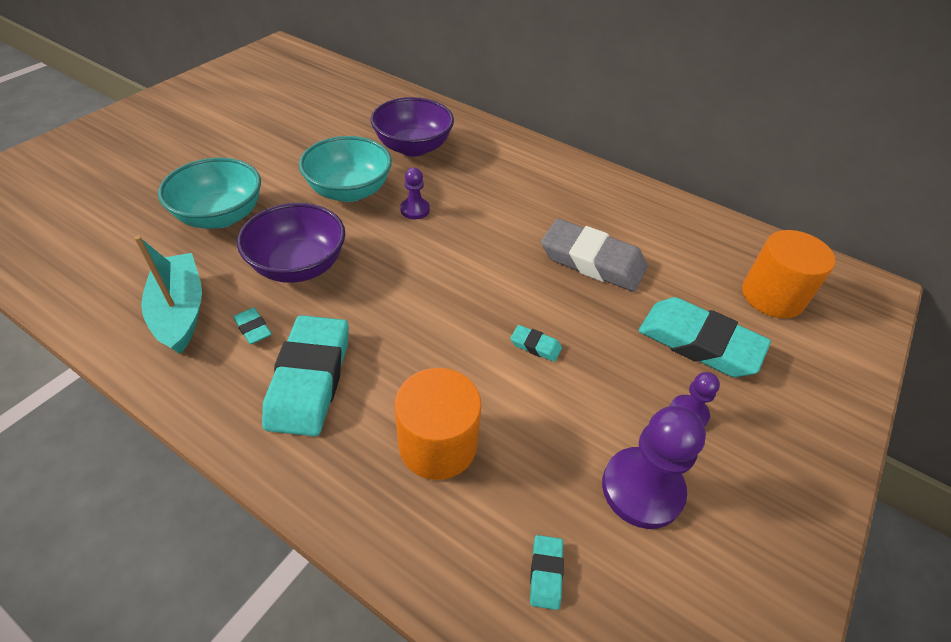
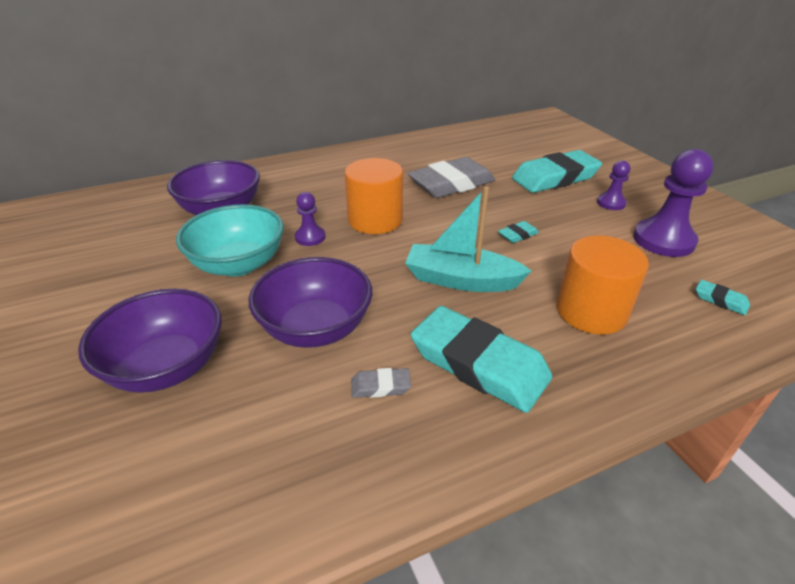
camera: 55 degrees left, 10 degrees down
(180, 311) = (302, 443): turquoise boat -> turquoise boat (461, 280)
(221, 216) = (167, 367): turquoise bowl -> purple bowl
(253, 328) = (380, 386): turquoise eraser -> grey eraser
(772, 296) = (532, 143): orange cylinder -> orange cylinder (375, 220)

